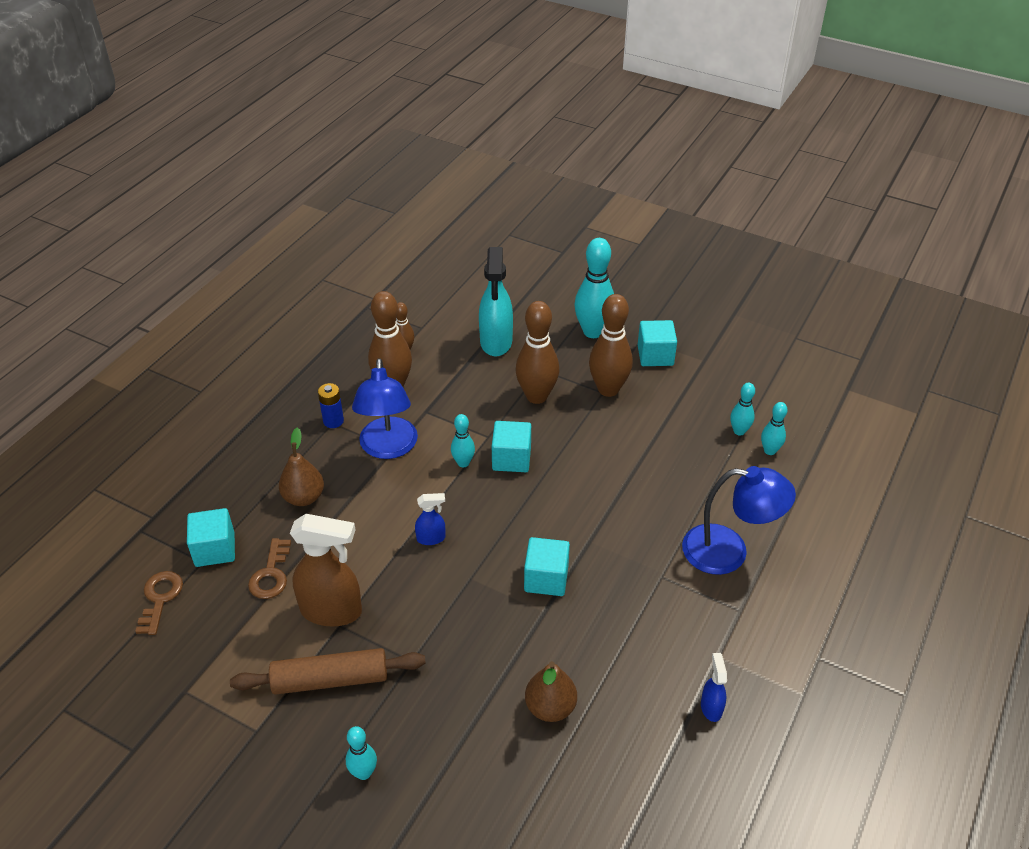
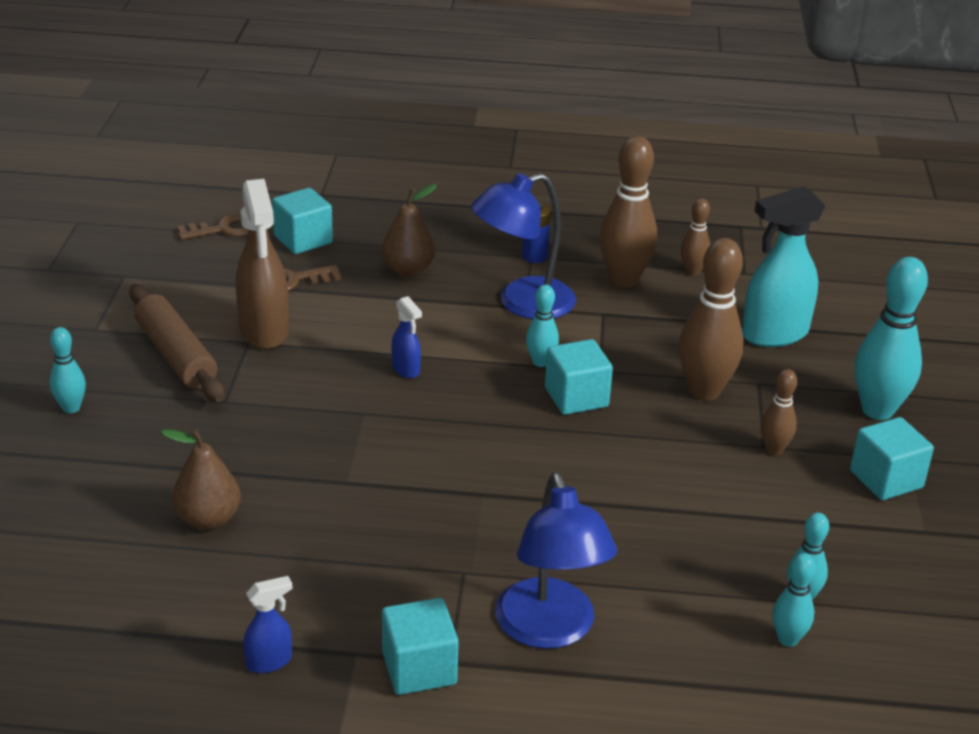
camera: 65 degrees right, 10 degrees down
(546, 578) = (399, 471): turquoise cube -> turquoise cube (419, 668)
(608, 389) = (774, 449): brown bowling pin -> brown bowling pin, size x0.53

